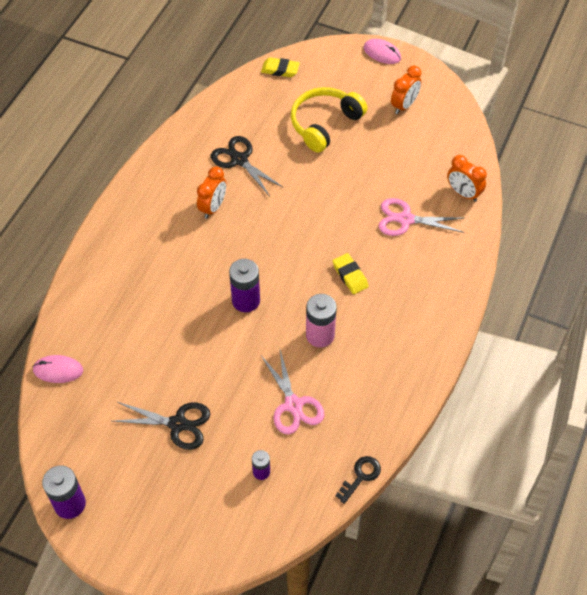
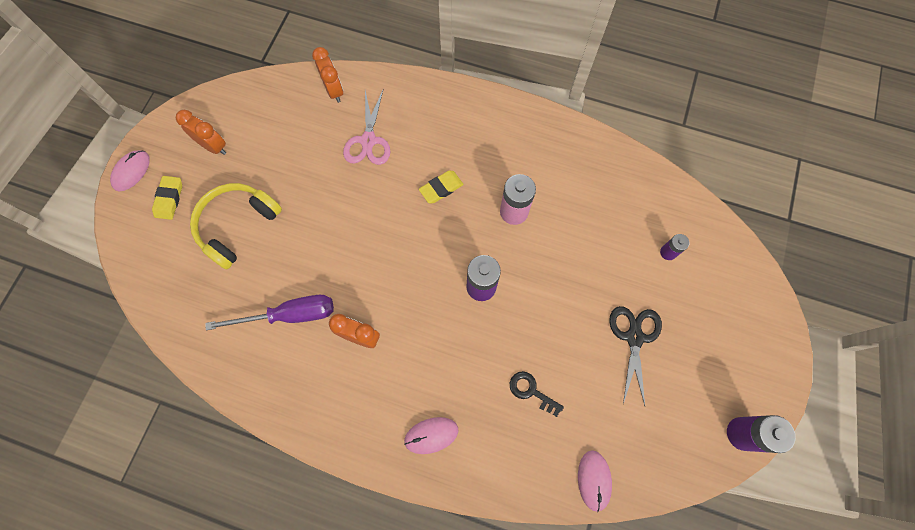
camera: 95 degrees left, 15 degrees up
(121, 253) = (431, 435): none -> pink mouse
(239, 160) = (289, 315): black scissors -> purple screwdriver
(280, 70) = (148, 282): yellow eraser -> yellow eraser (169, 199)
(293, 405) = (594, 230): pink scissors -> none
(324, 124) = (237, 226): yellow headphones -> yellow headphones turned 90 degrees clockwise
(361, 476) = (654, 168): black key -> black key (531, 391)
(463, 193) = (334, 90): orange clock -> orange clock turned 60 degrees counterclockwise

